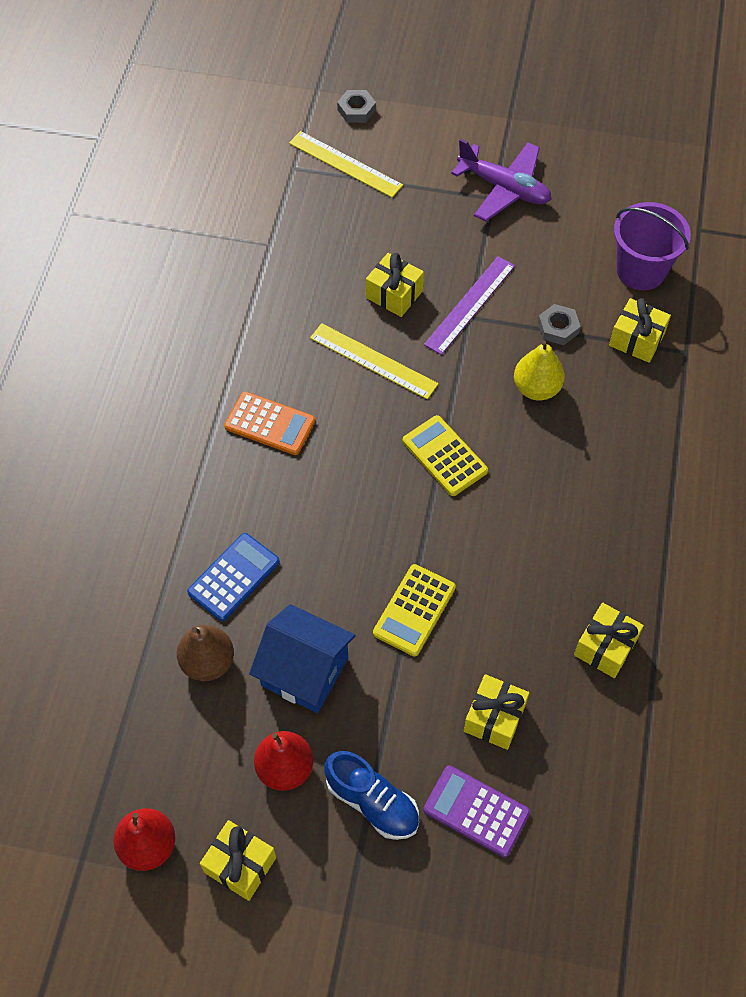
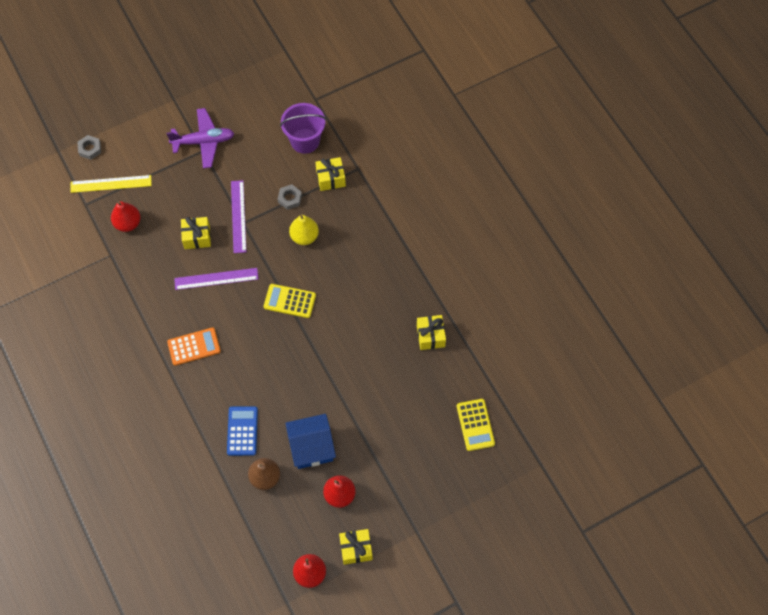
camera: 40 degrees left, 5 degrees up
(324, 222) = (128, 223): none -> red pear
(372, 802) = (388, 479): blue shoe -> none
(373, 361) = (216, 279): yellow ruler -> purple ruler
(414, 610) = (336, 383): yellow calculator -> yellow calculator (475, 425)
(476, 811) = (433, 448): purple calculator -> none
(494, 718) = (409, 403): yellow gift -> none

